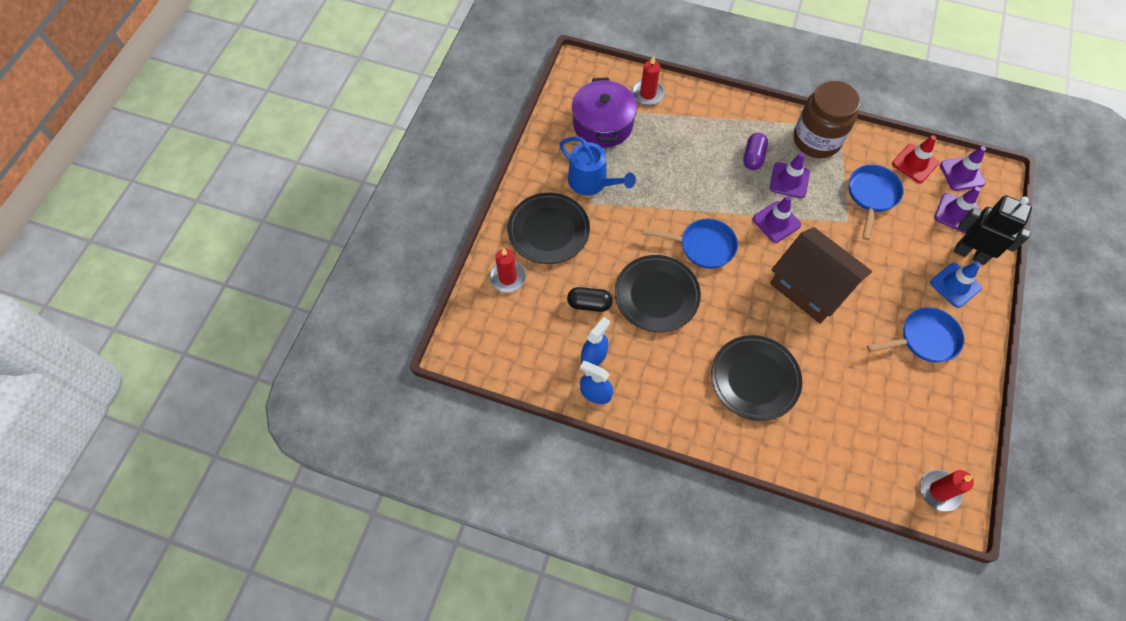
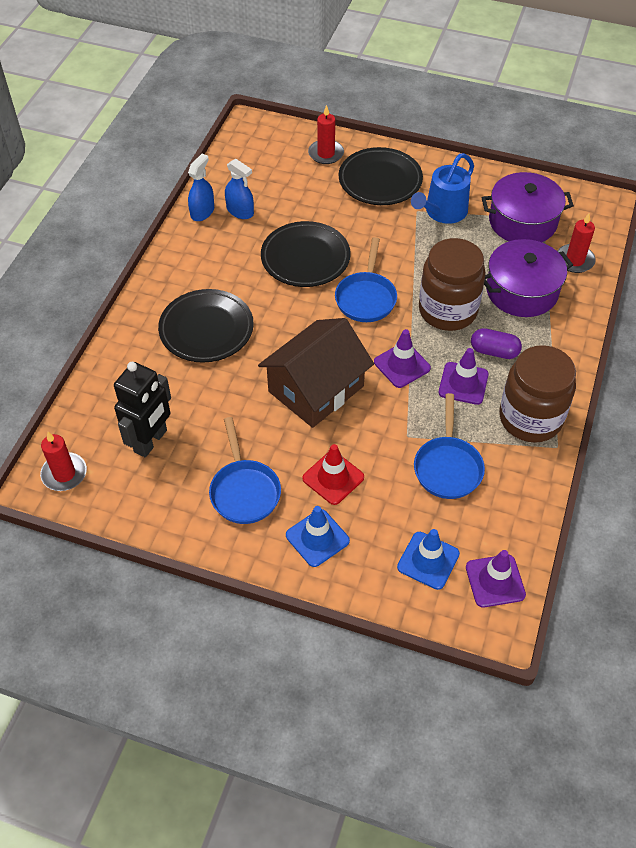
camera: 90 degrees right, 10 degrees down
(589, 304) = (296, 208): black capsule -> none
(685, 133) = (522, 291): none -> purple pot
(712, 186) = (447, 310): none -> brown jar
(871, 196) = (447, 466): blue pan -> blue pan turned 75 degrees clockwise
(915, 163) = (506, 525): red traffic cone -> red traffic cone (333, 478)
(956, 213) = (428, 560): purple traffic cone -> blue traffic cone
(970, 254) = (364, 565): black robot -> black robot (151, 441)

